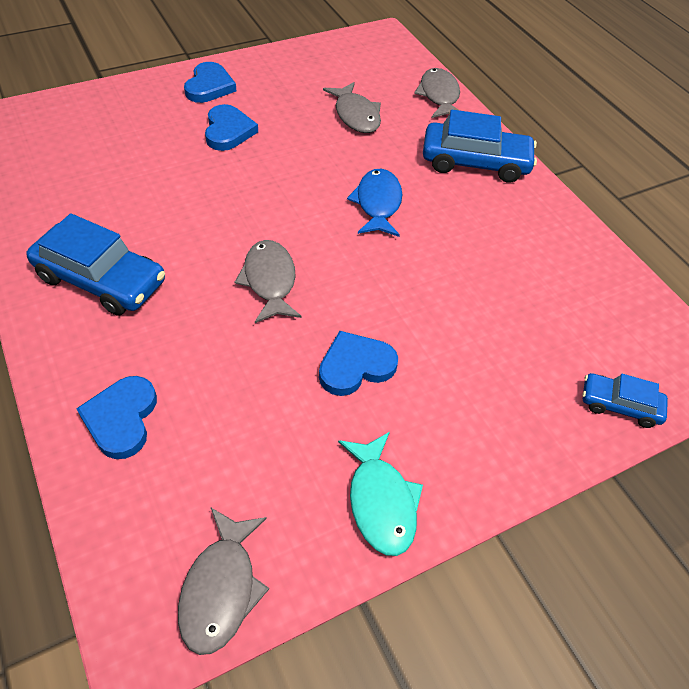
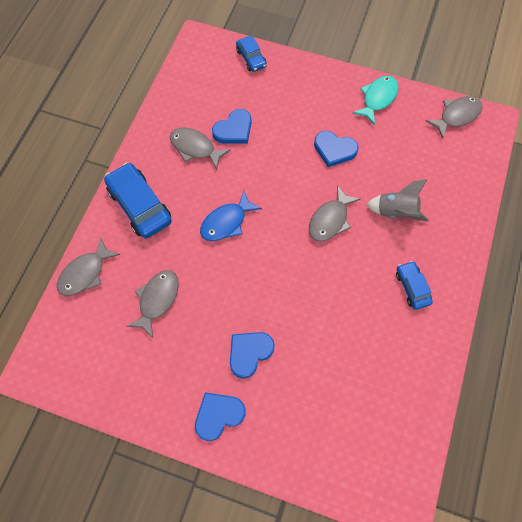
camera: 130 degrees left, 15 degrees up
(101, 280) = (412, 287): blue car -> blue car, size x0.56
(121, 419) = (451, 203): blue heart -> blue heart (234, 130)
(194, 348) = (396, 212): none -> grey rocket
(508, 244) = (195, 148): none -> grey fish

